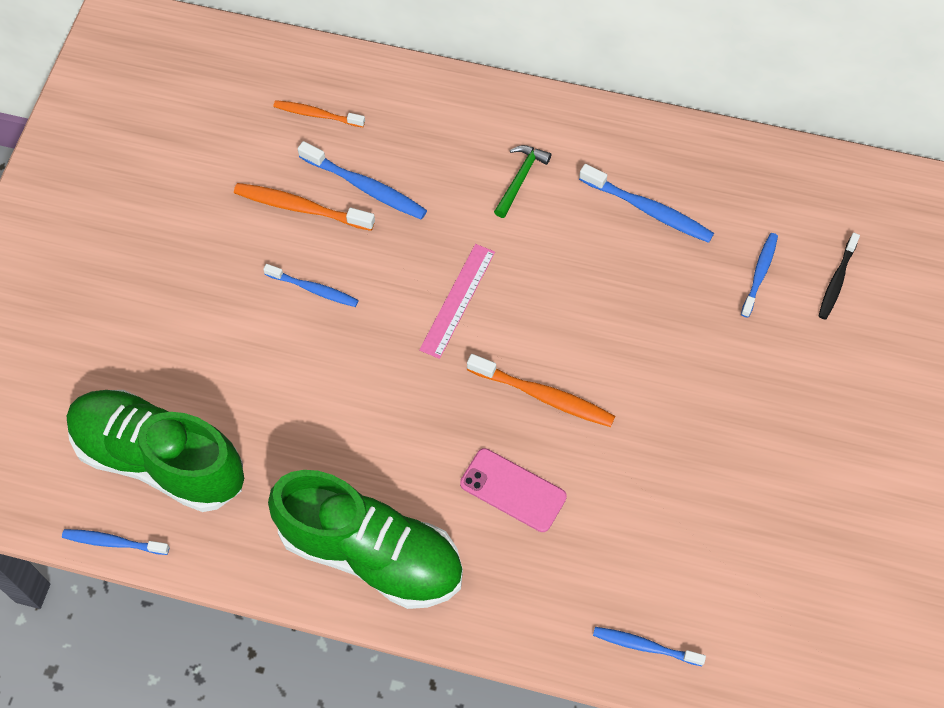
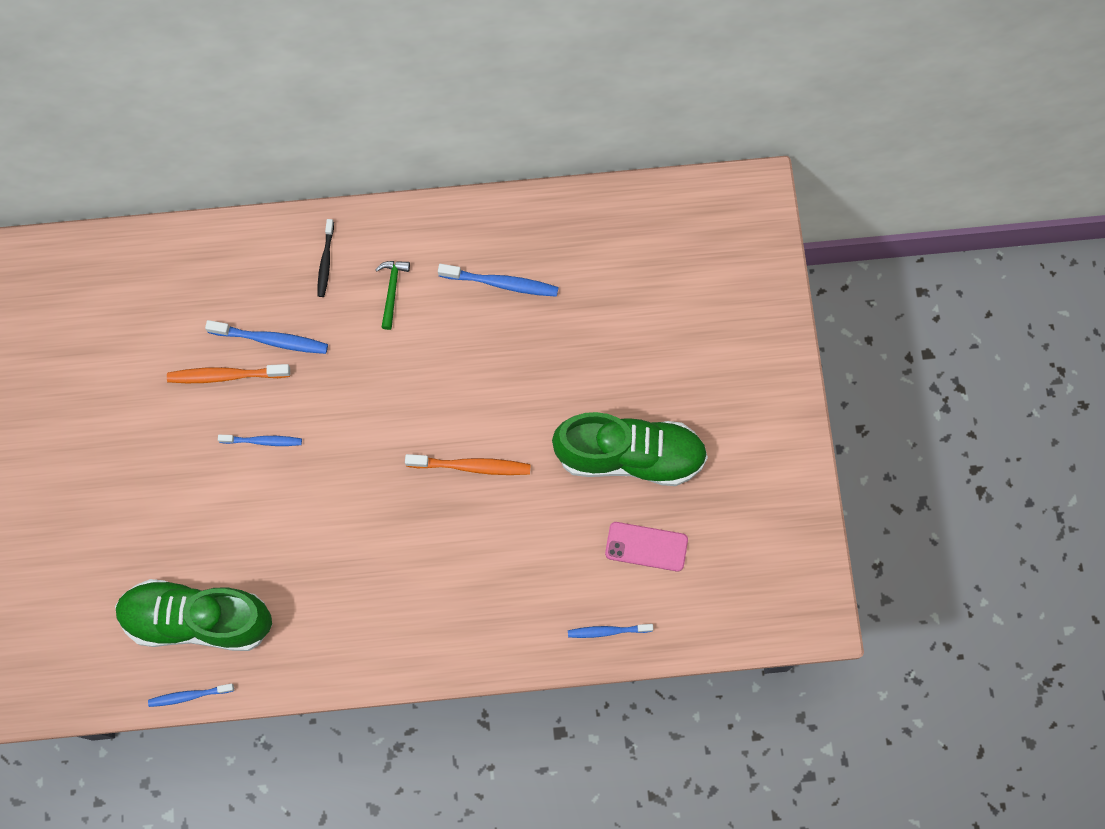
camera: 20 degrees left, 10 degrees up
(317, 115) = (207, 289): orange toothbrush -> none
(371, 552) = (385, 634): green shoe -> green shoe (629, 456)
(457, 300) = (378, 411): pink ruler -> none
(513, 490) = (473, 548): pink phone -> pink phone (646, 546)
(759, 273) = (603, 308): blue toothbrush -> none
(837, 281) = (663, 294): black toothbrush -> black toothbrush (325, 261)

